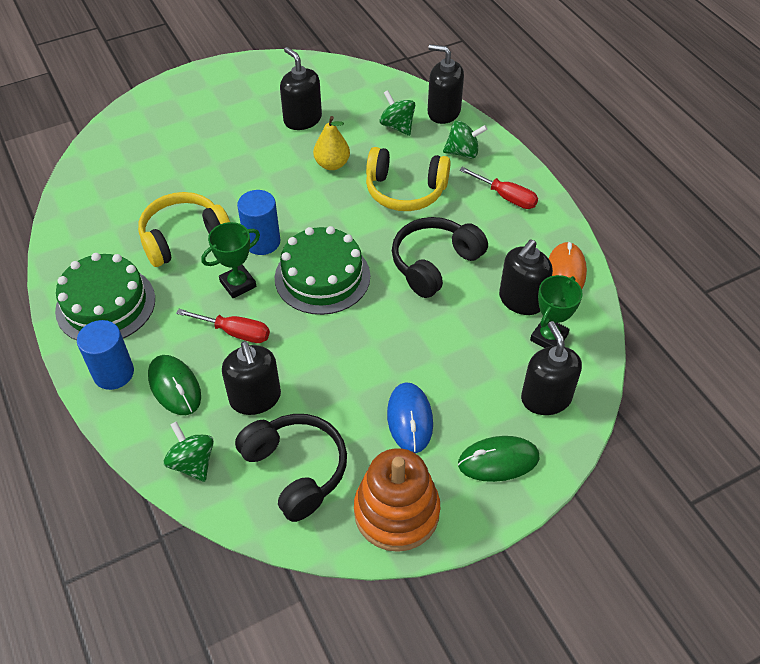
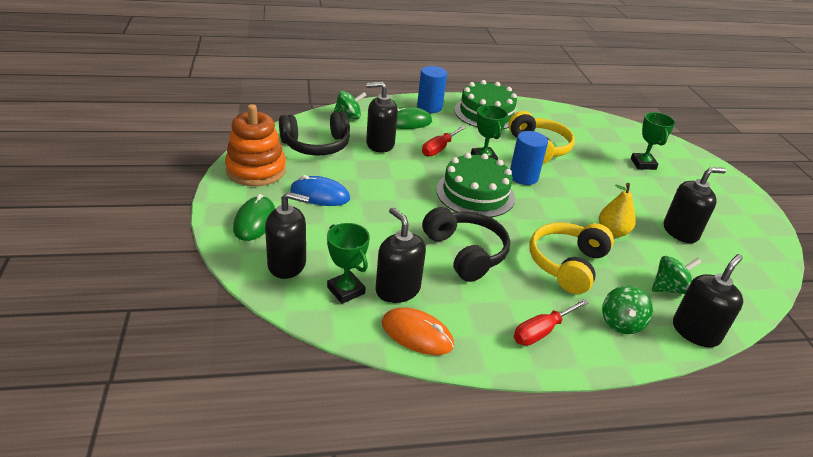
camera: 105 degrees right, 15 degrees down
(177, 147) = (643, 164): none -> green trophy

